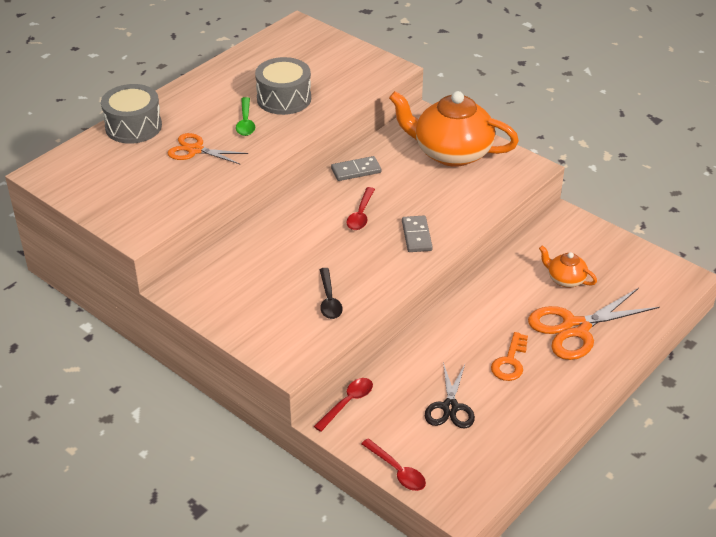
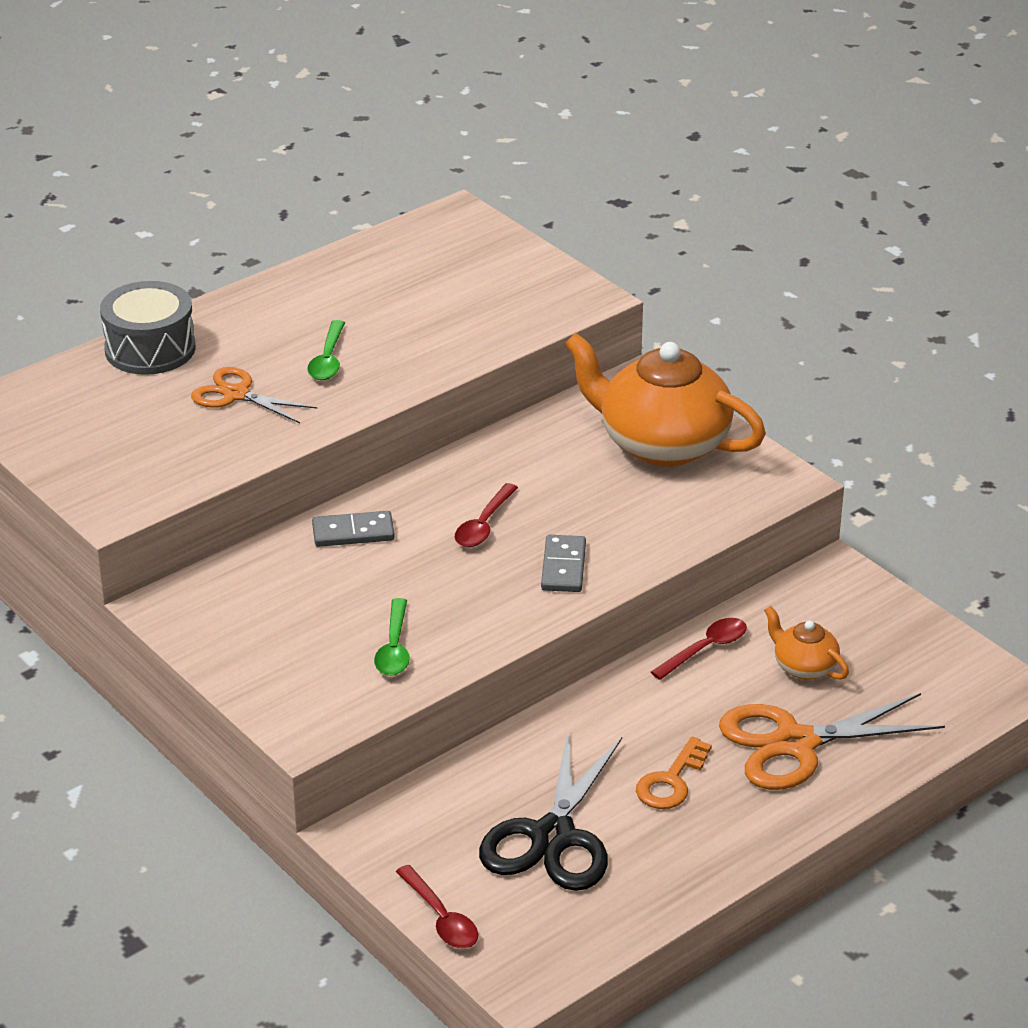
camera: 10 degrees right, 5 degrees down
(284, 99) = (400, 329): grey drum -> none
(329, 300) = (394, 647): black spoon -> green spoon
(347, 403) = (393, 810): red spoon -> red spoon (705, 649)
(356, 171) = (497, 456): grey domino -> grey domino (353, 532)
(450, 407) = (553, 836): black scissors -> black scissors, size x1.61

